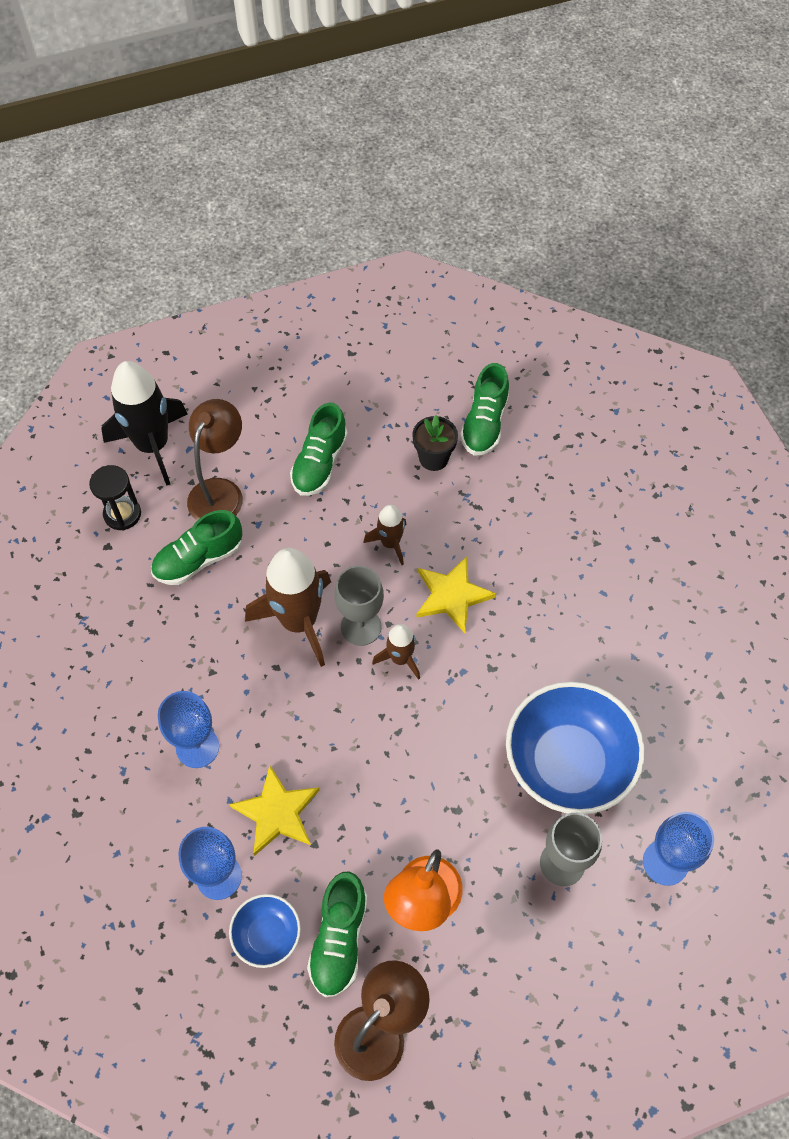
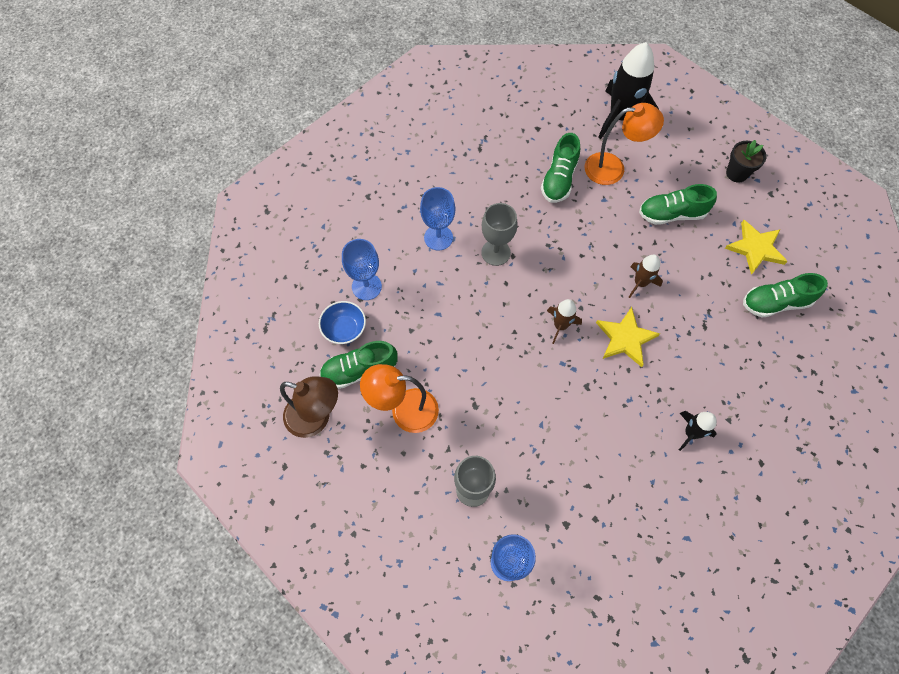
camera: 65 degrees right, 5 degrees up
(122, 514) = (563, 125): black hourglass -> none
(199, 559) = (559, 179): green shoe -> green shoe turned 105 degrees counterclockwise
(220, 491) = (613, 168): brown lamp -> orange lamp
(277, 812) = (420, 300): yellow star -> yellow star (755, 248)
(299, 621) = (551, 254): brown rocket -> none
(361, 627) = (569, 292): grey goblet -> grey goblet (495, 252)
(433, 458) = (724, 281): black flower pot -> black flower pot (736, 173)
(568, 762) = (546, 465): blue bowl -> none
(594, 588) = (691, 433): none -> black rocket

